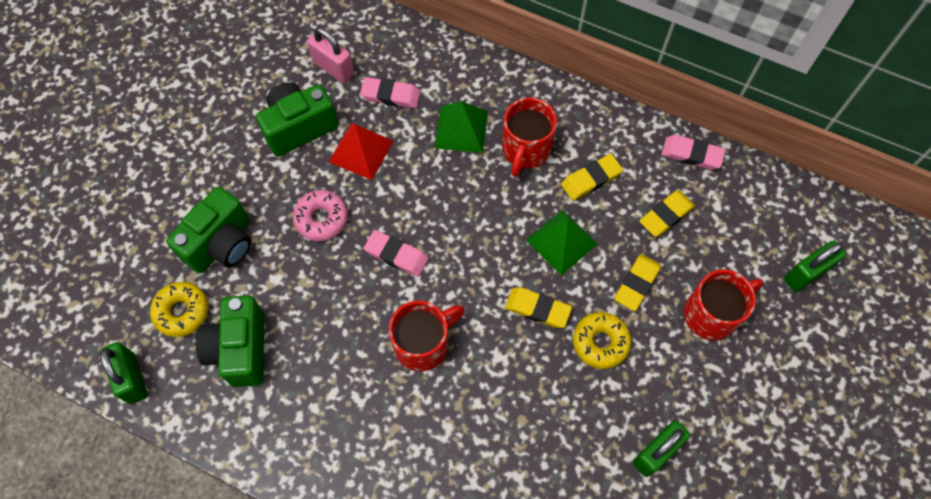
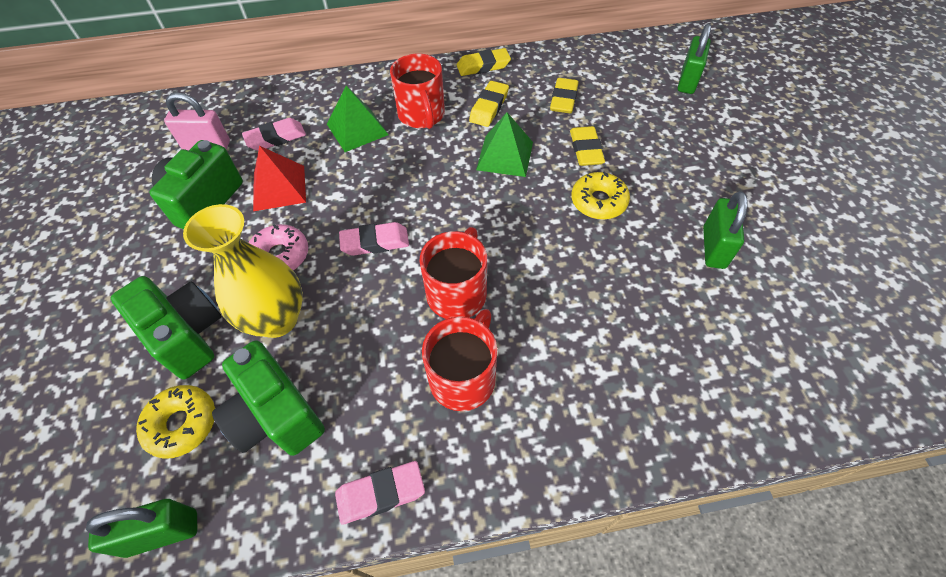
camera: 35 degrees left, 10 degrees down
(132, 378) = (162, 533): green padlock -> green padlock turned 45 degrees counterclockwise
(221, 244) = (187, 336): green camera -> green camera turned 45 degrees counterclockwise
(286, 273) = (277, 319): none -> yellow vase
(537, 309) = (529, 209): yellow eraser -> yellow eraser (483, 66)
(691, 154) = (545, 58): pink eraser -> pink eraser (380, 493)
(712, 314) = (655, 137): red mug -> red mug (463, 377)

